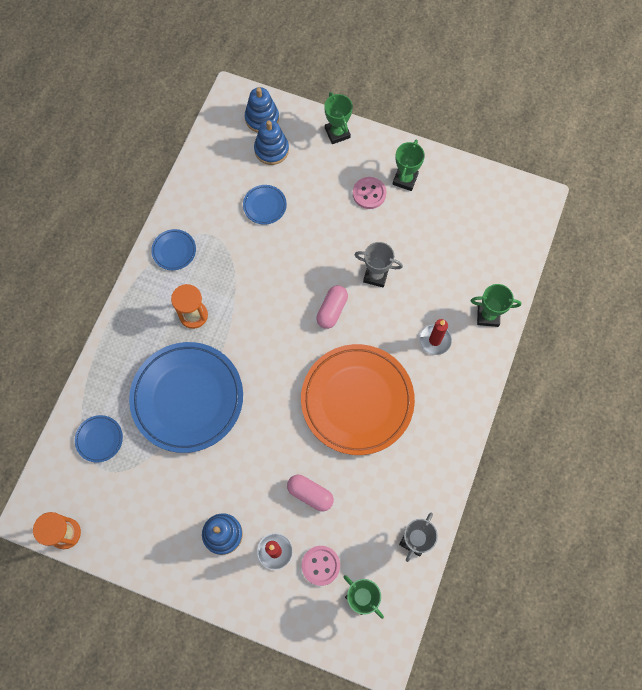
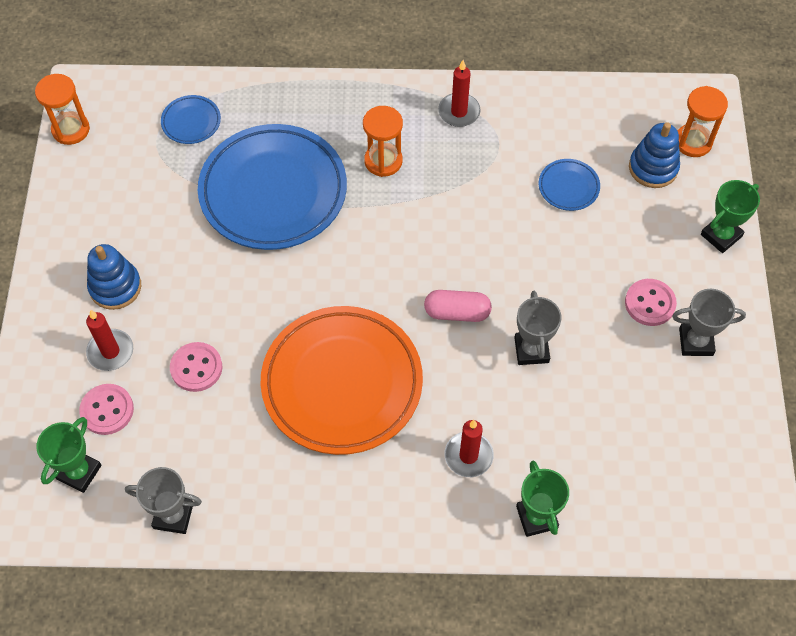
camera: 70 degrees right, 10 degrees down
(174, 251) = (459, 112): blue plate -> red candle
(262, 118) = (693, 142): blue stacking toy -> orange hourglass
(310, 494) = (196, 368): pink capsule -> pink button
(405, 179) = (696, 342): green trophy -> grey trophy

